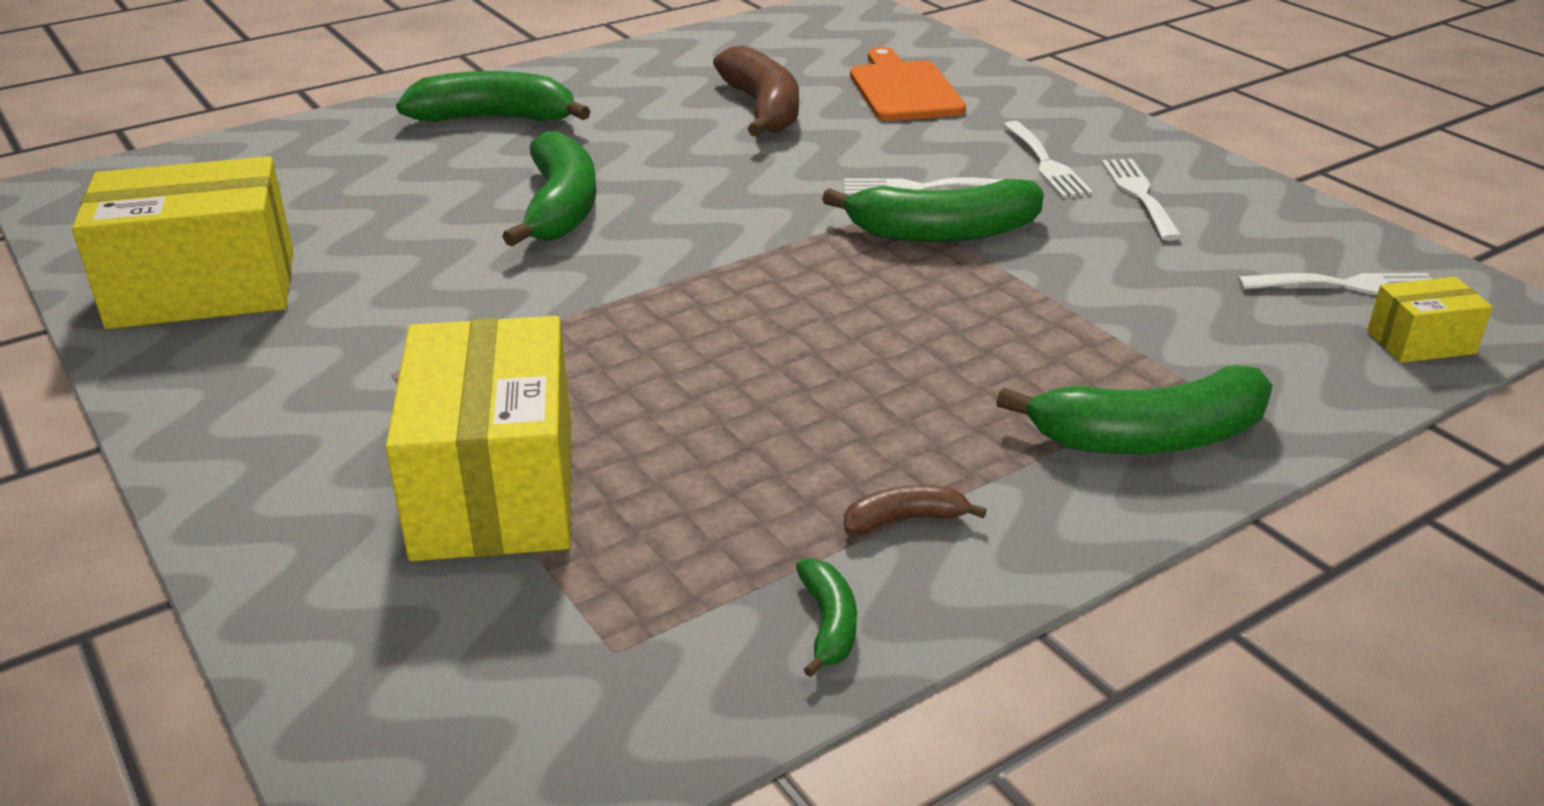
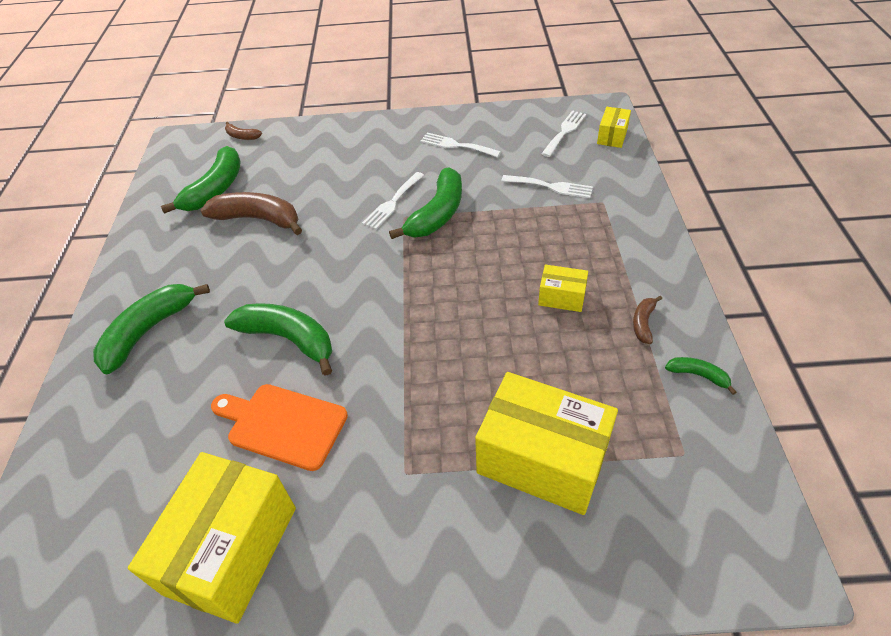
camera: 55 degrees left, 15 degrees up
(876, 408) = (561, 297): none -> yellow box
(903, 89) = (291, 164): orange cutting board -> orange cutting board (283, 425)
(916, 38) = (242, 136): none -> brown banana
(1046, 164) = (406, 156): white fork -> white fork (551, 187)
(1149, 437) = (629, 230): green banana -> green banana (215, 189)

